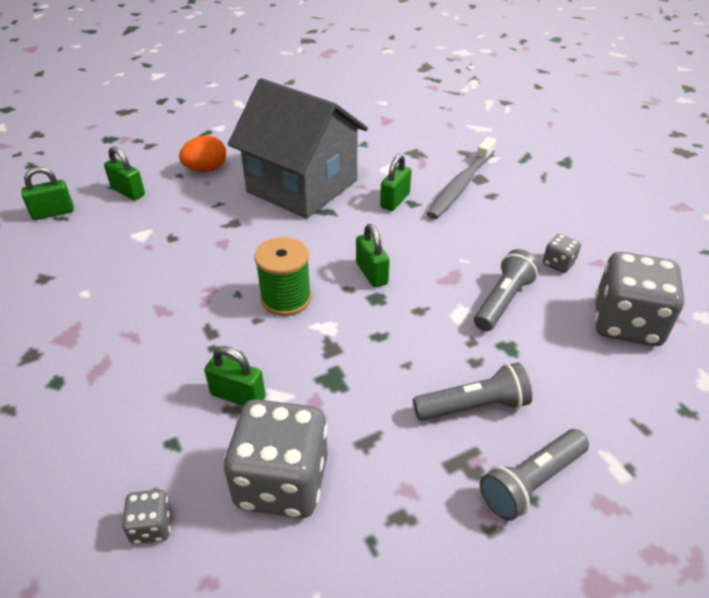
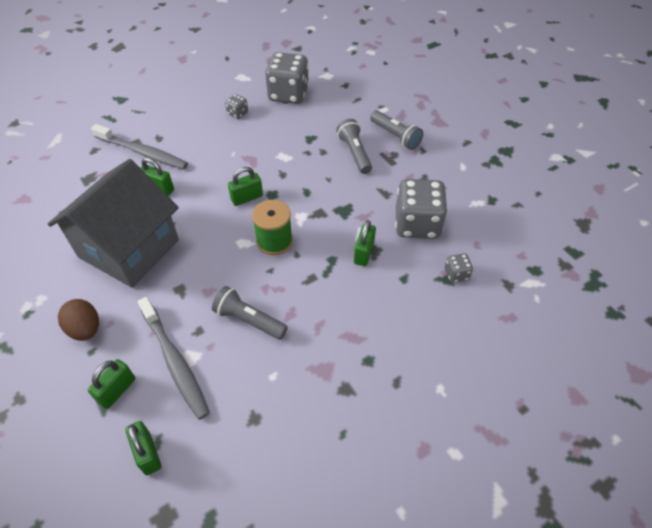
camera: 95 degrees left, 10 degrees up
(140, 223) = (175, 362): none -> grey toothbrush
(206, 169) = (85, 329): orange egg -> brown egg
(503, 301) = (272, 138): grey flashlight -> grey flashlight (249, 320)

